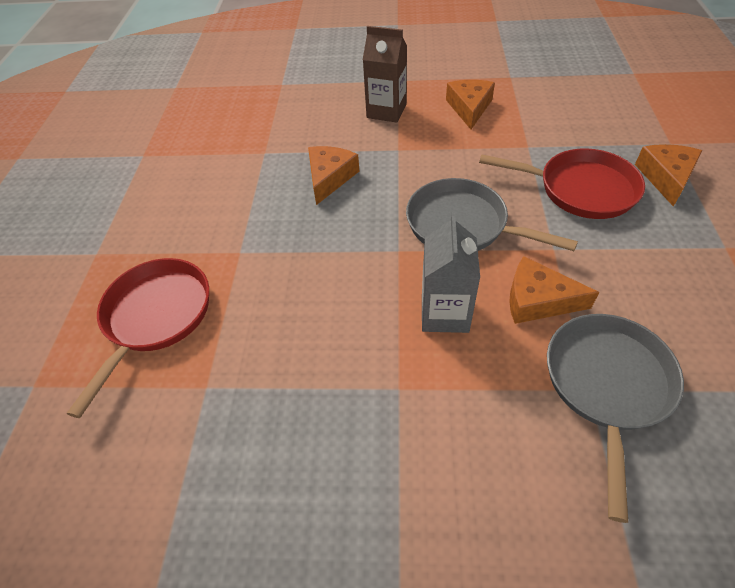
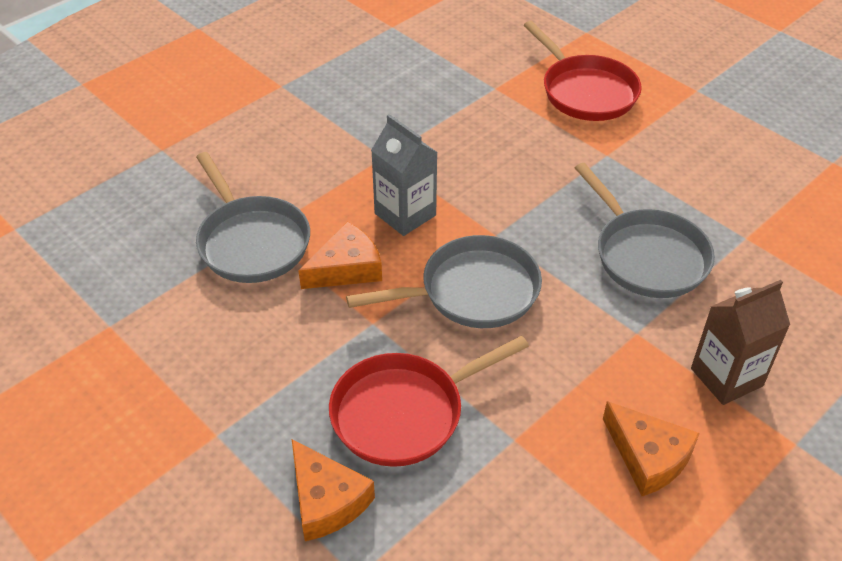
camera: 130 degrees right, 5 degrees down
(329, 178) = (646, 255): orange cheese -> grey pan

